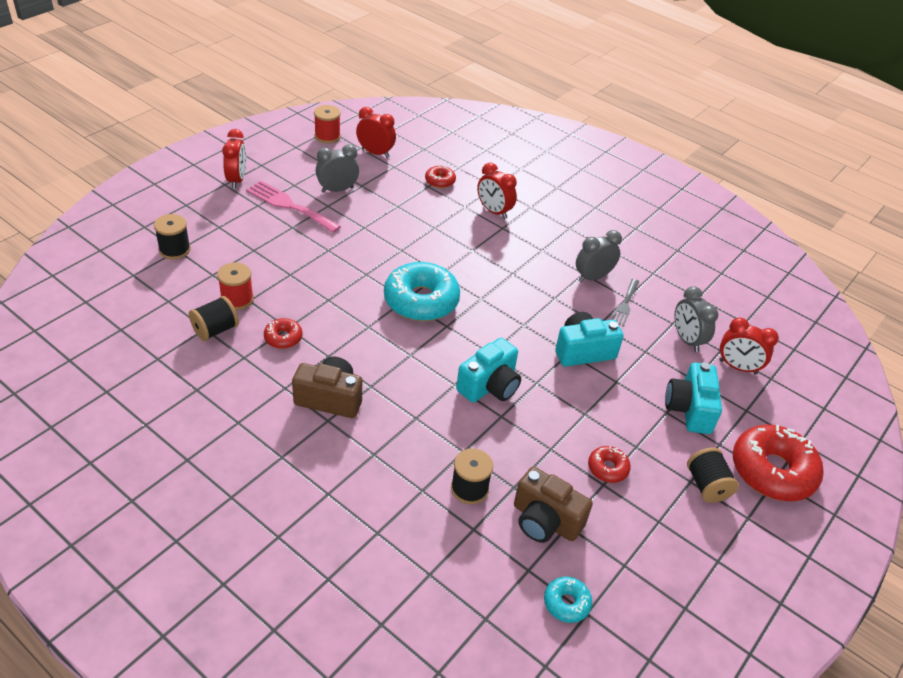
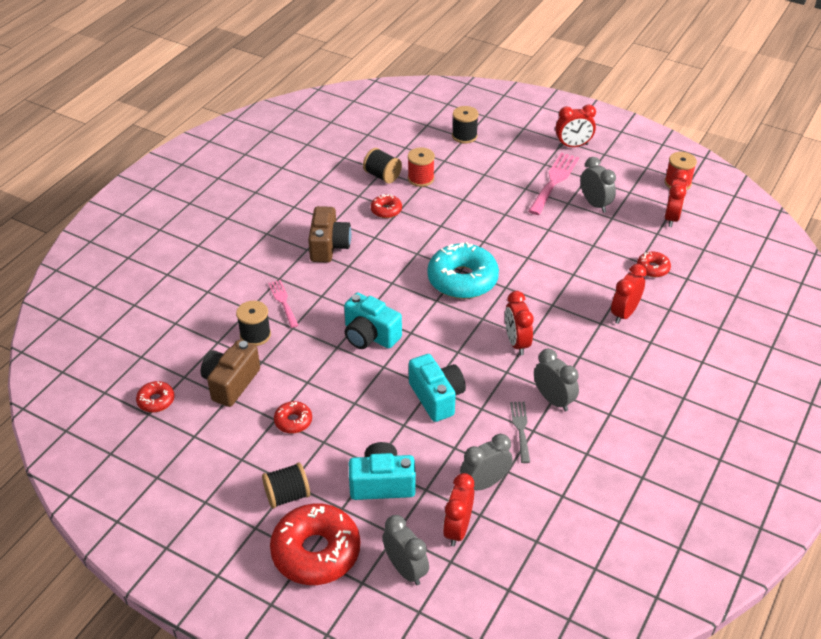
camera: 85 degrees right, 0 degrees up
(417, 455) = (283, 301): none -> pink fork
(519, 283) = (516, 343): none -> red clock
(566, 603) = (156, 401): turquoise donut -> red donut
(625, 304) = (520, 428): grey fork -> grey fork turned 75 degrees clockwise
(783, 409) = (405, 569): none -> grey clock

